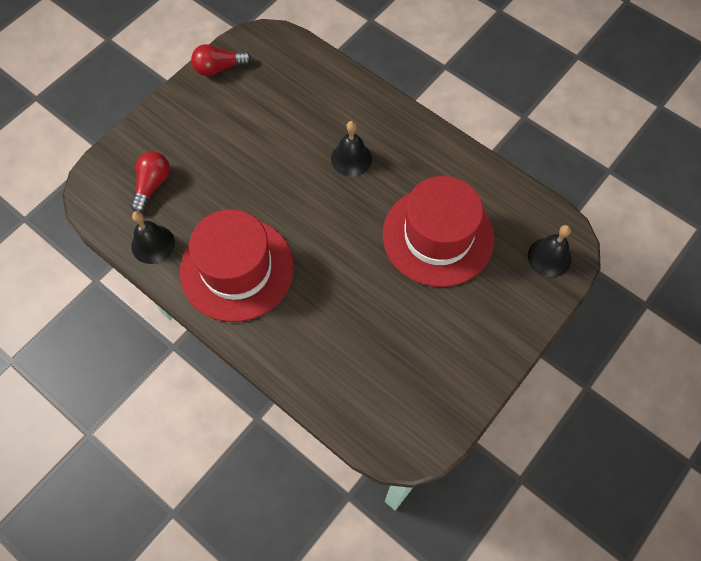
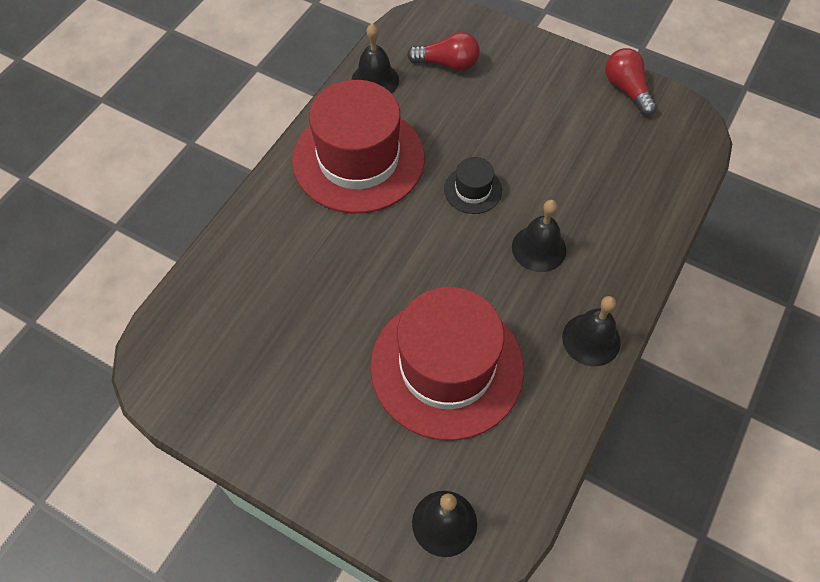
camera: 80 degrees right, 5 degrees down
(289, 191) = (473, 190): none -> black hat
(430, 144) = (591, 339): none -> black bell

